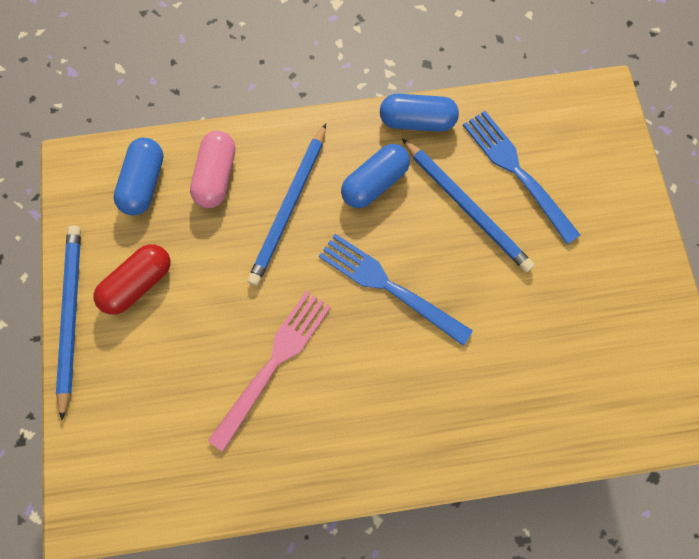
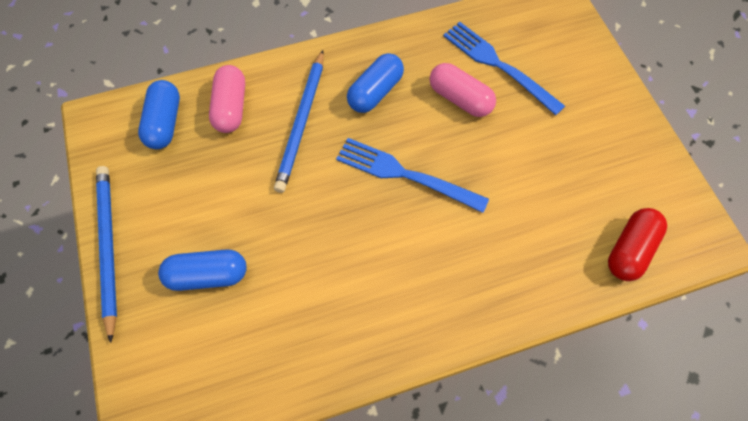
camera: 10 degrees left, 10 degrees down
(139, 283) = (171, 208): red capsule -> red capsule (629, 250)
(274, 362) = (311, 257): pink fork -> none
(416, 121) = (402, 38): blue capsule -> blue capsule (207, 275)
(466, 206) = (460, 99): blue pencil -> pink capsule

